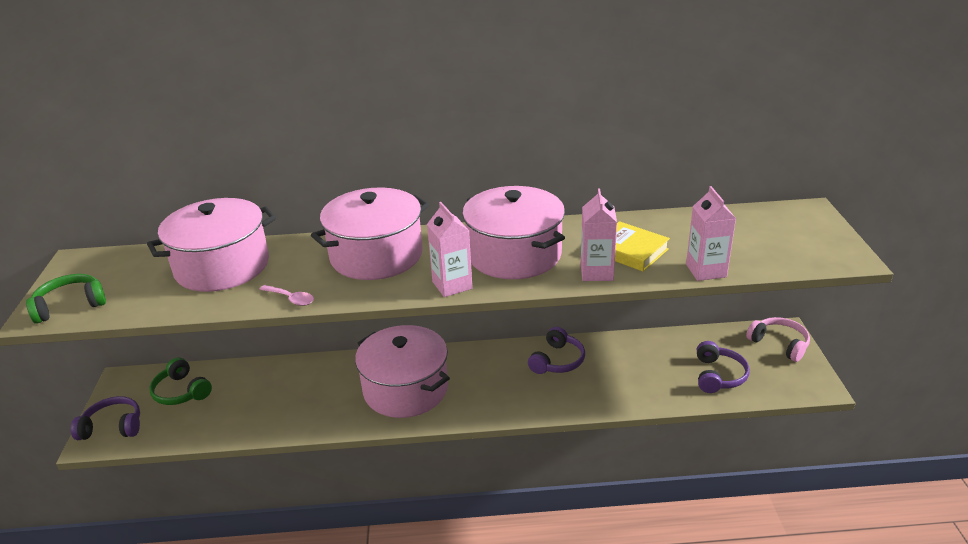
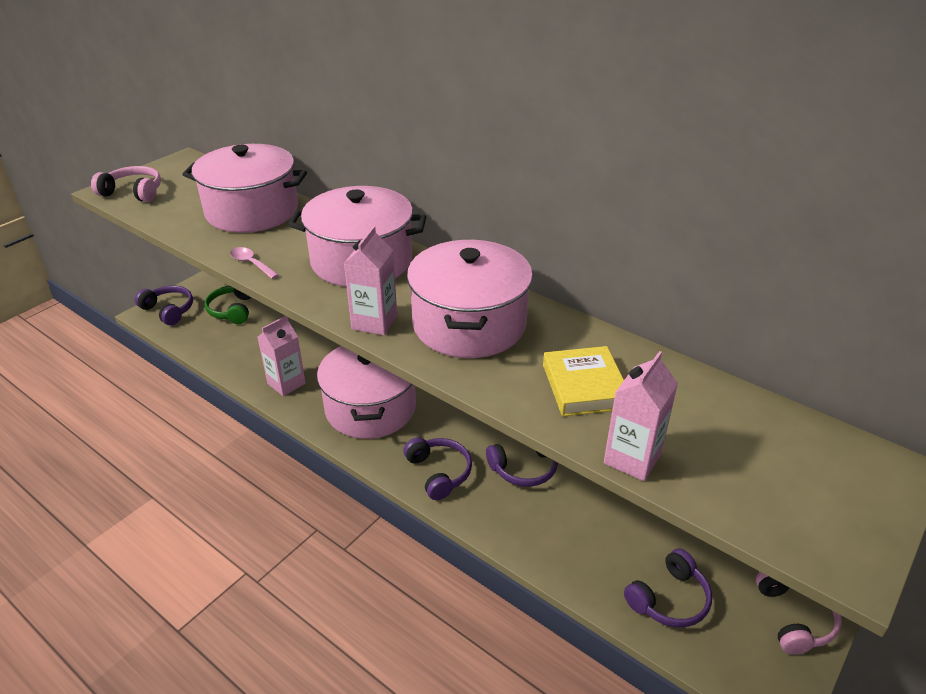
camera: 40 degrees right, 5 degrees up
(70, 305) = (133, 192): green headphones -> pink headphones
(291, 299) = (251, 263): pink spoon -> pink spoon turned 150 degrees clockwise
(509, 397) = (439, 472): none -> purple headphones
(596, 272) = (515, 388): pink carton -> pink carton (286, 383)

